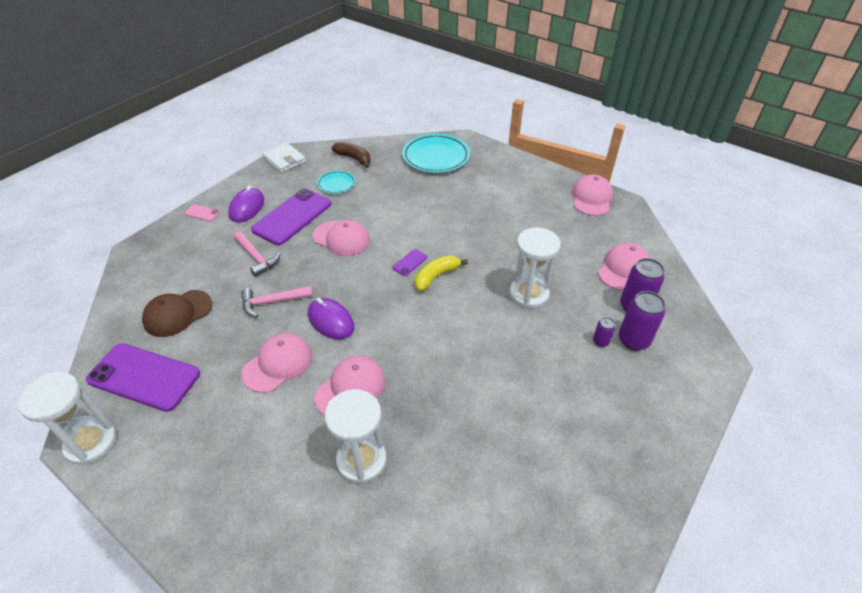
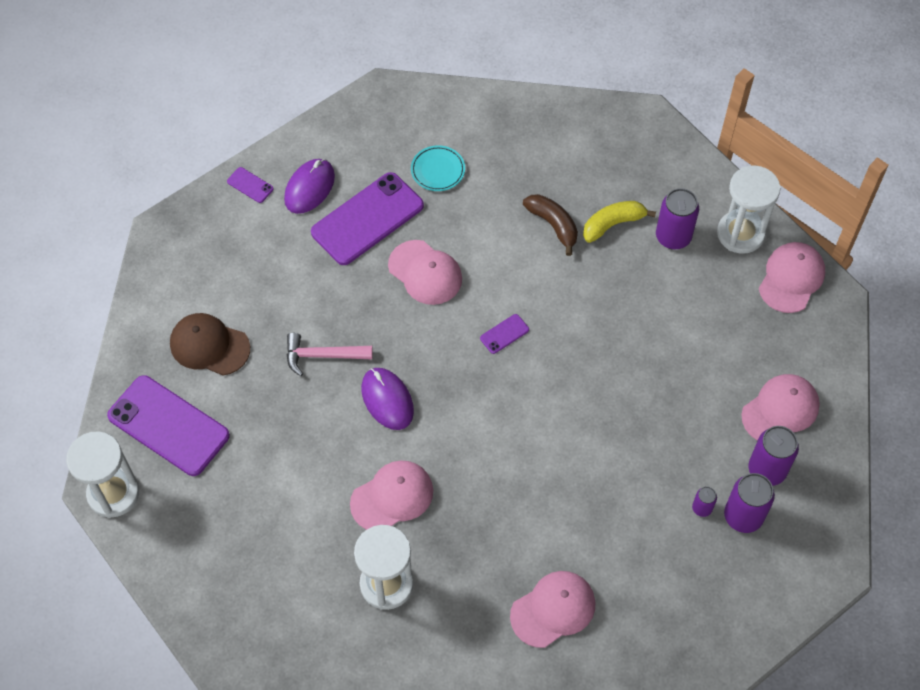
camera: 15 degrees right, 15 degrees up
(177, 313) = (209, 346): brown cap -> brown cap turned 45 degrees clockwise
(202, 213) = (250, 185): pink phone -> purple phone
(256, 257) = (311, 280): pink hammer -> none
(278, 364) = (316, 445): pink cap -> pink cap (553, 609)
(284, 160) = (373, 104): white wallet -> none
(354, 158) = (473, 123): brown banana -> brown banana (553, 225)
(436, 157) = (593, 146): turquoise plate -> none
(436, 276) = (532, 364): yellow banana -> yellow banana (613, 224)
(505, 191) = (673, 237): none -> purple can
(529, 294) = (640, 420): white hourglass -> white hourglass (740, 233)

